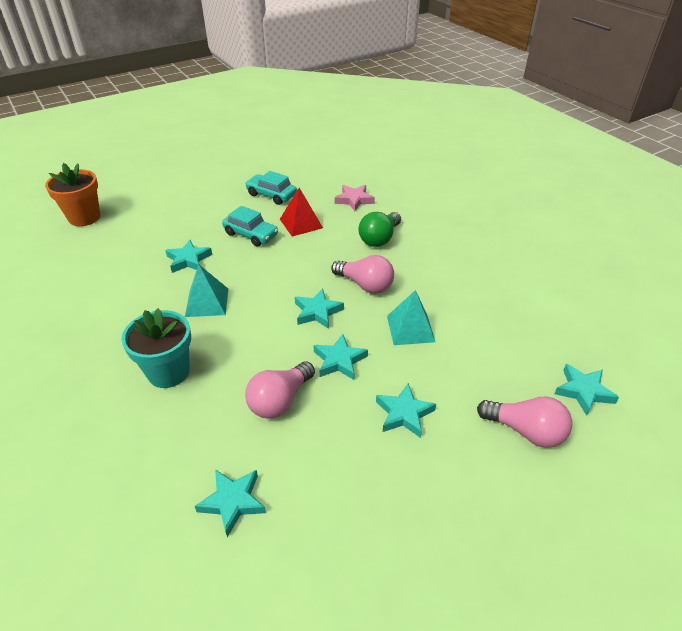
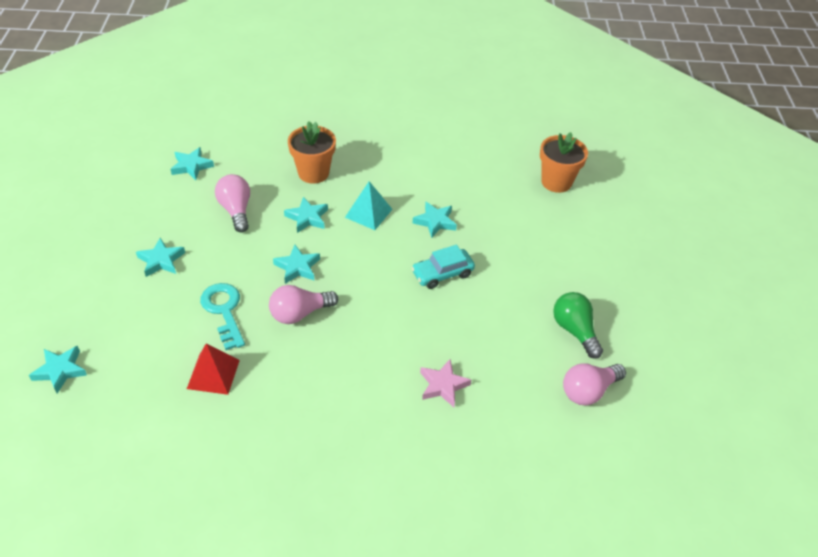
camera: 120 degrees right, 5 degrees up
(168, 372) = (313, 173): turquoise flower pot -> orange flower pot
(271, 195) = (506, 320): turquoise car -> none
(301, 223) = (432, 317): red pyramid -> red pyramid (213, 374)
(339, 360) = (237, 254): turquoise star -> turquoise star (307, 217)
(379, 238) = (355, 364): green light bulb -> green light bulb (574, 331)
(410, 328) = (224, 311): turquoise pyramid -> turquoise key
(525, 431) = (79, 311): pink light bulb -> pink light bulb (588, 391)

